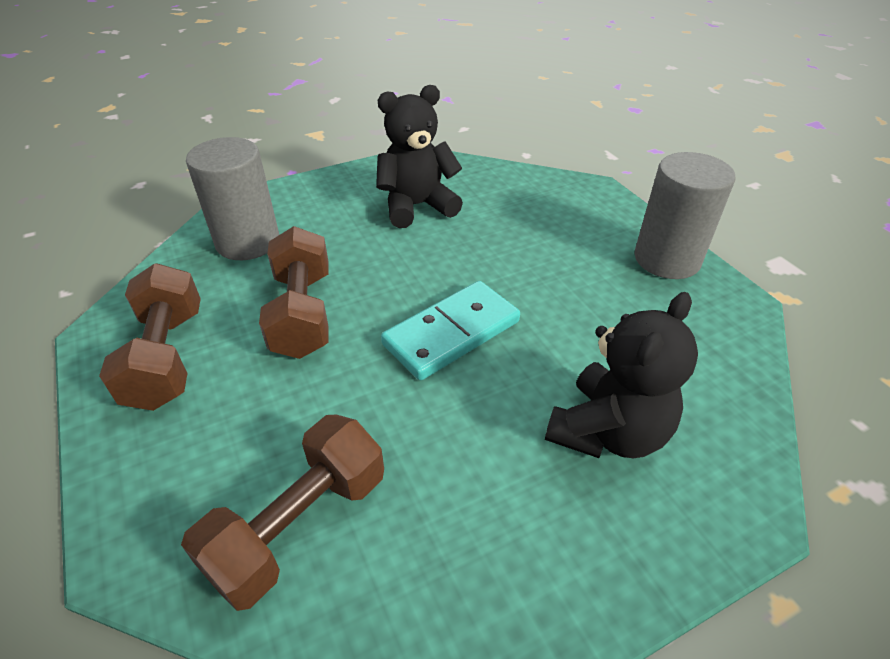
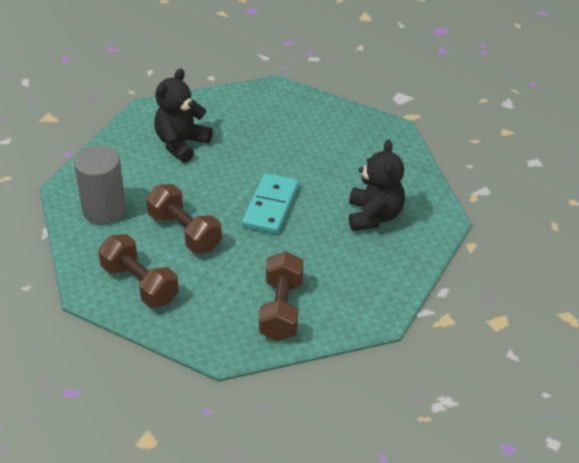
camera: 35 degrees left, 0 degrees up
(667, 259) = (345, 119): grey cylinder -> none

